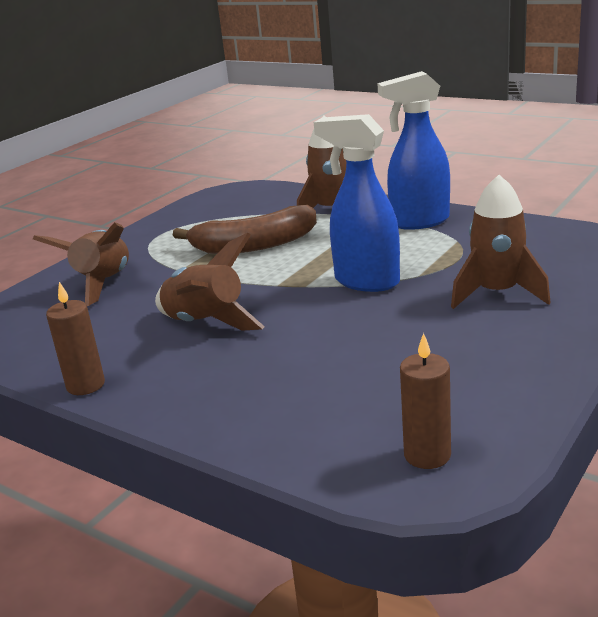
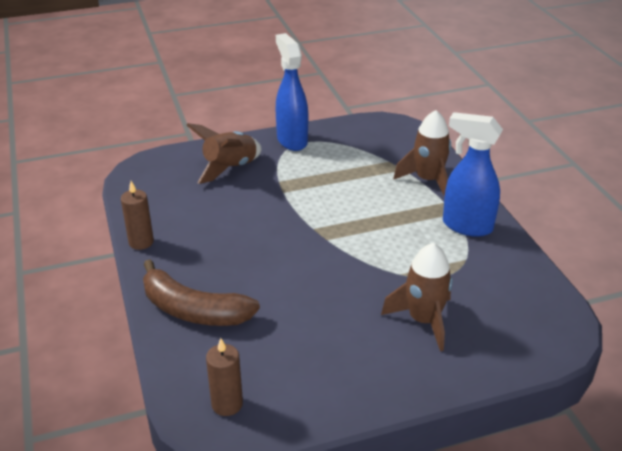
camera: 35 degrees right, 10 degrees up
(206, 323) = (241, 235): brown rocket -> none
(254, 245) = (342, 185): brown banana -> brown banana (193, 310)
(366, 281) = (363, 258): blue spray bottle -> blue spray bottle (292, 140)

